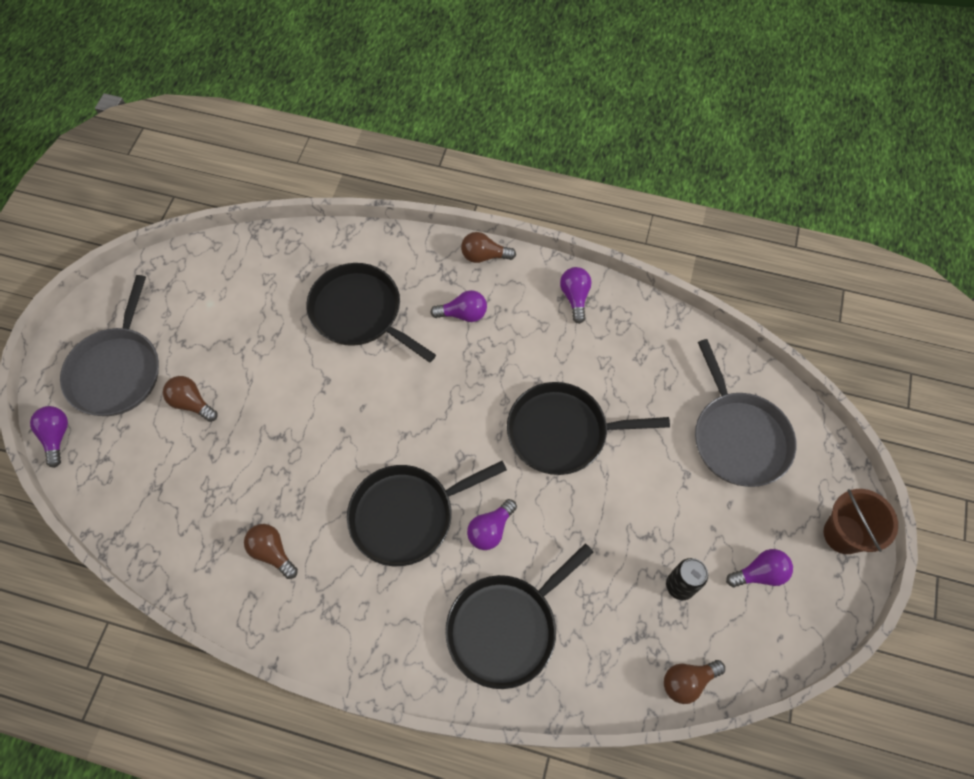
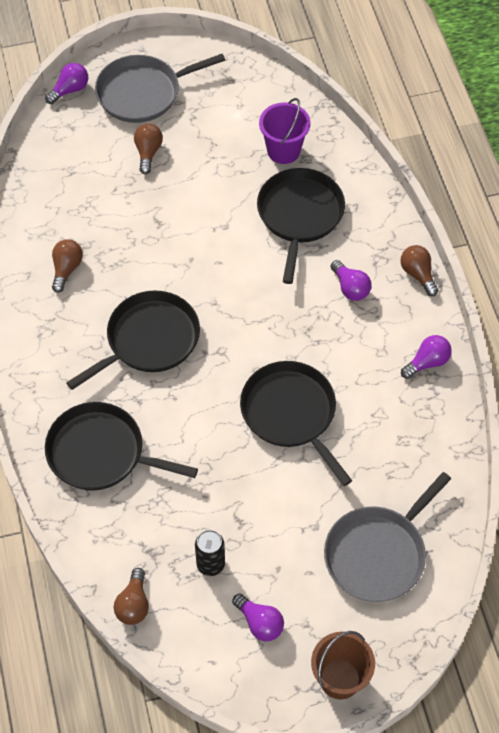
camera: 60 degrees right, 5 degrees down
(280, 287) = (283, 150): none -> purple bucket
(407, 515) = (149, 340): black pan -> black pan turned 105 degrees clockwise
(490, 530) = (173, 403): purple light bulb -> none
(687, 681) = (133, 604): brown light bulb -> brown light bulb turned 120 degrees counterclockwise

